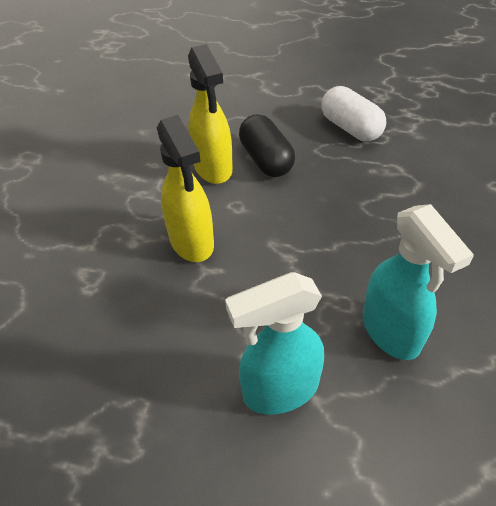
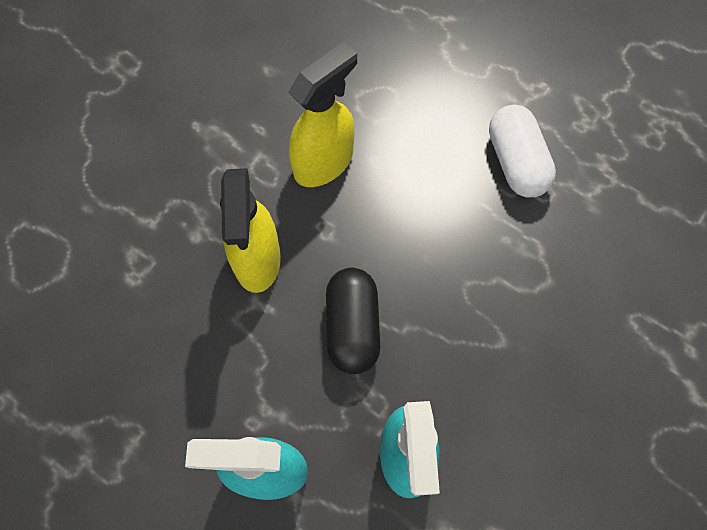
camera: 20 degrees right, 20 degrees up
(213, 168) = (324, 162): yellow spray bottle -> yellow spray bottle turned 135 degrees counterclockwise
(266, 160) = (390, 173): black capsule -> black capsule (352, 327)

